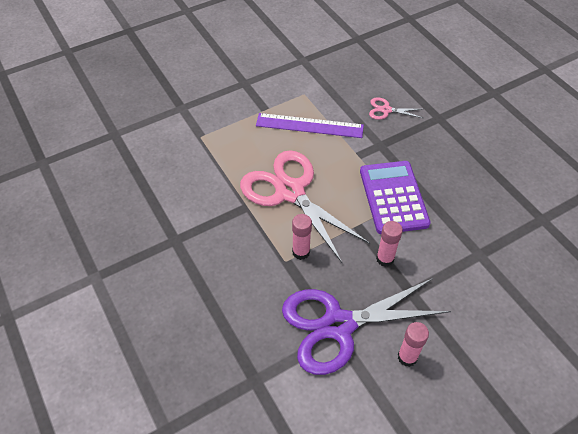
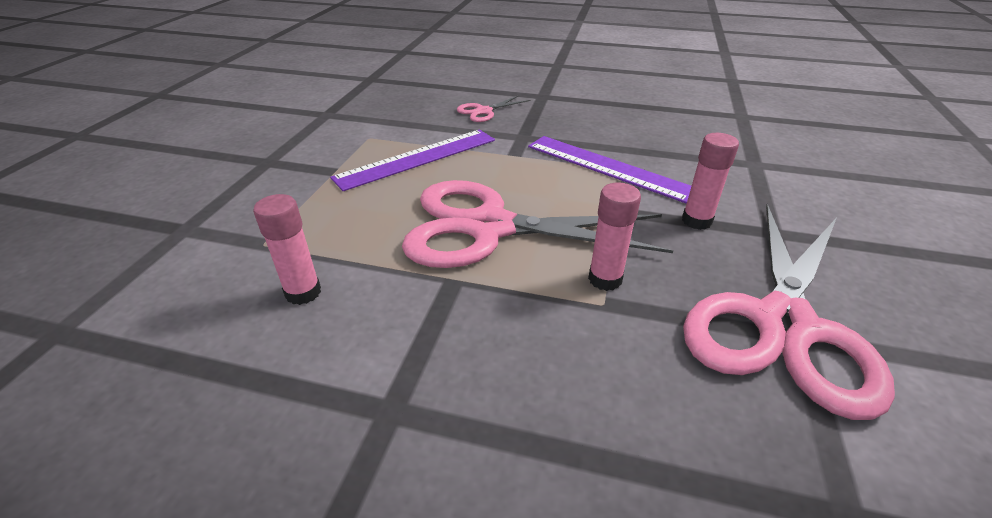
camera: 45 degrees left, 15 degrees down
(338, 325) = (782, 324): purple scissors -> pink scissors
(393, 197) = (607, 167): purple calculator -> purple ruler
(407, 357) = (892, 295): pink glue stick -> pink glue stick (303, 292)

